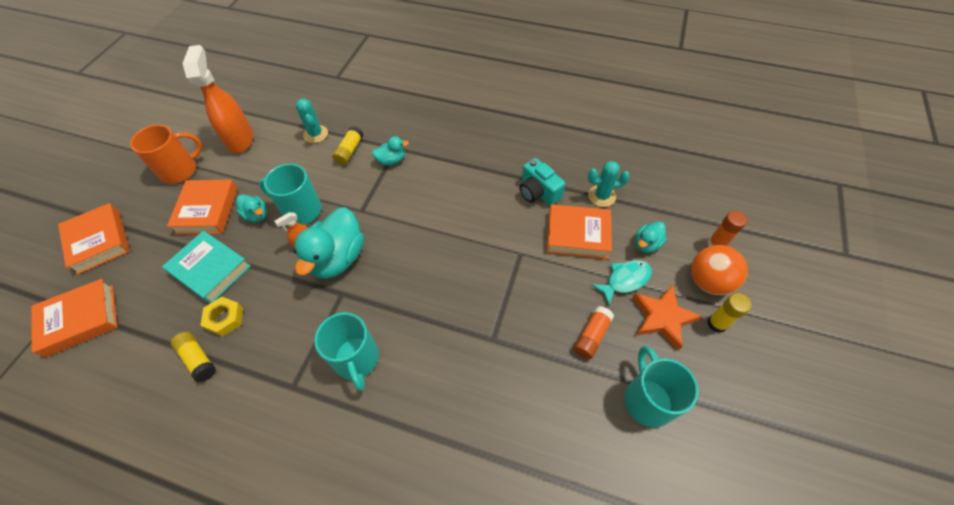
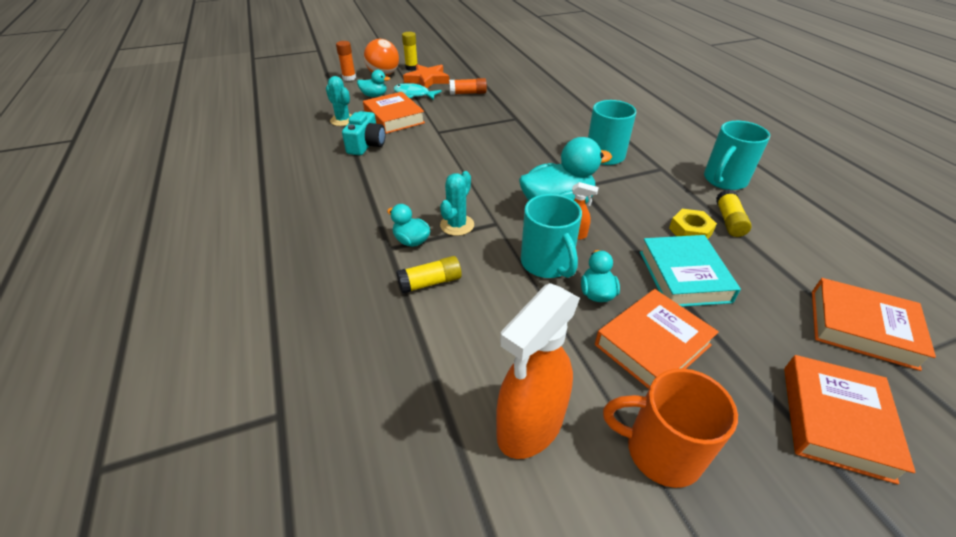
camera: 130 degrees left, 15 degrees down
(315, 134) = (433, 337): turquoise cactus -> turquoise cactus (457, 225)
(648, 399) = (483, 73): turquoise mug -> turquoise mug (724, 180)

